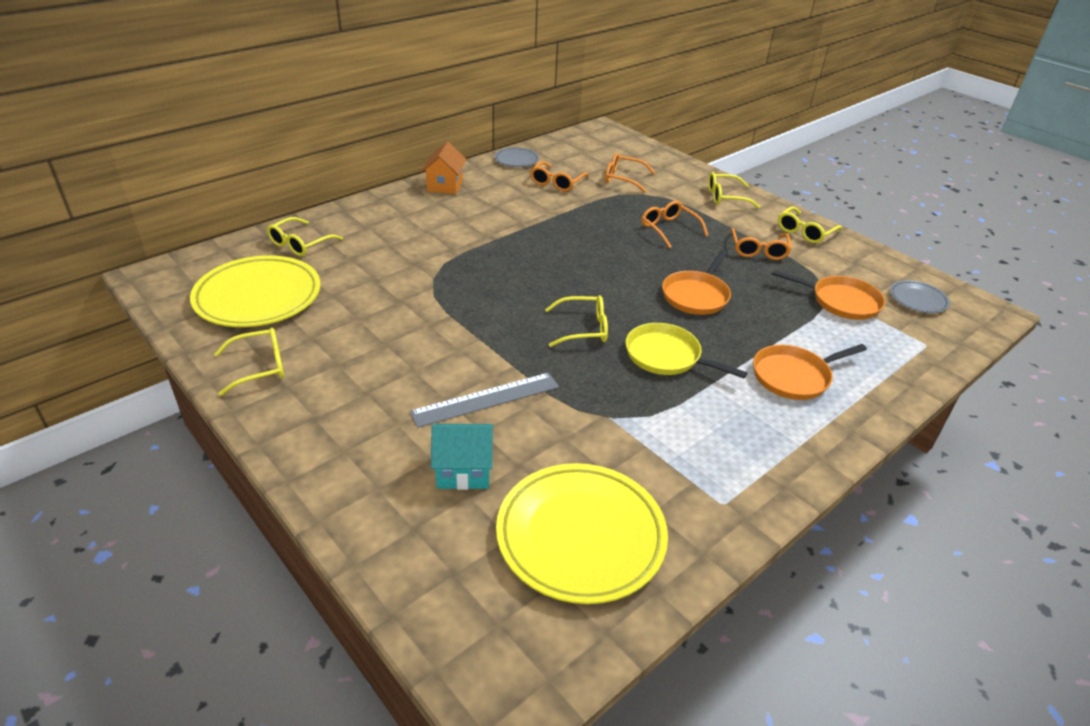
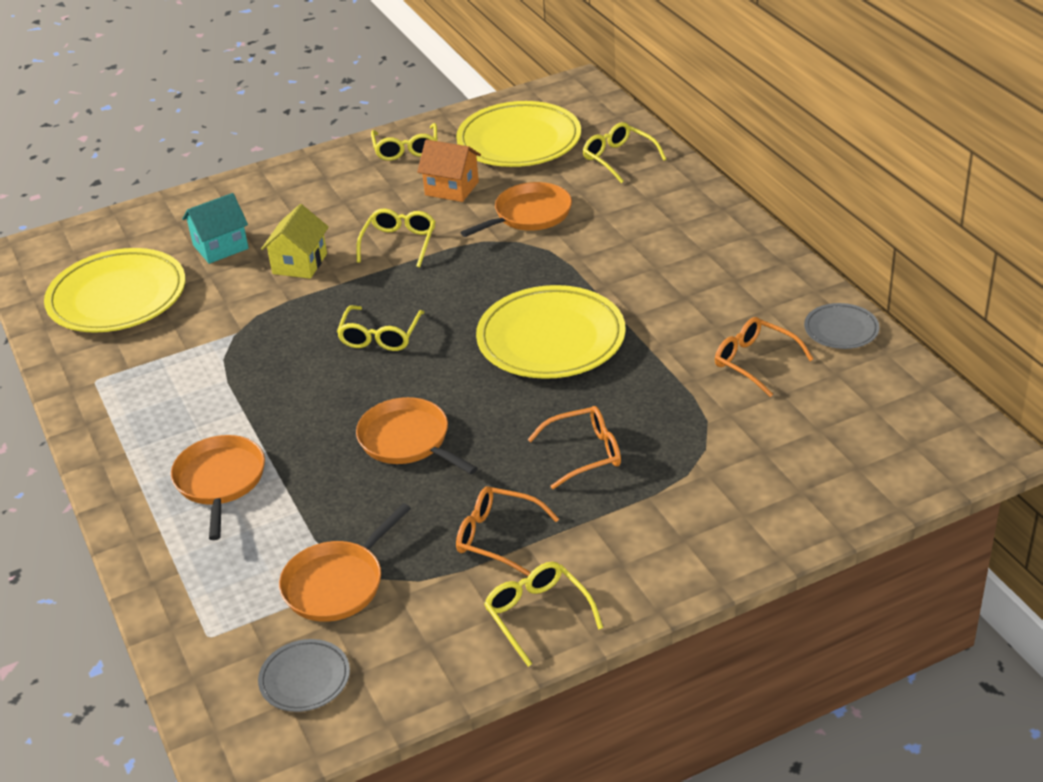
camera: 110 degrees right, 0 degrees up
(391, 277) = (529, 215): none -> orange pan
(445, 185) = (755, 259): orange house -> orange house (451, 188)
(464, 471) = (220, 247): turquoise house -> turquoise house turned 45 degrees clockwise
(486, 399) = (300, 263): grey ruler -> yellow house
(559, 251) = (551, 339): none -> yellow plate
(623, 178) = (764, 436): orange glasses -> none
(666, 356) = (304, 388): yellow pan -> none
(725, 197) = (679, 548): yellow glasses -> yellow glasses (399, 243)

